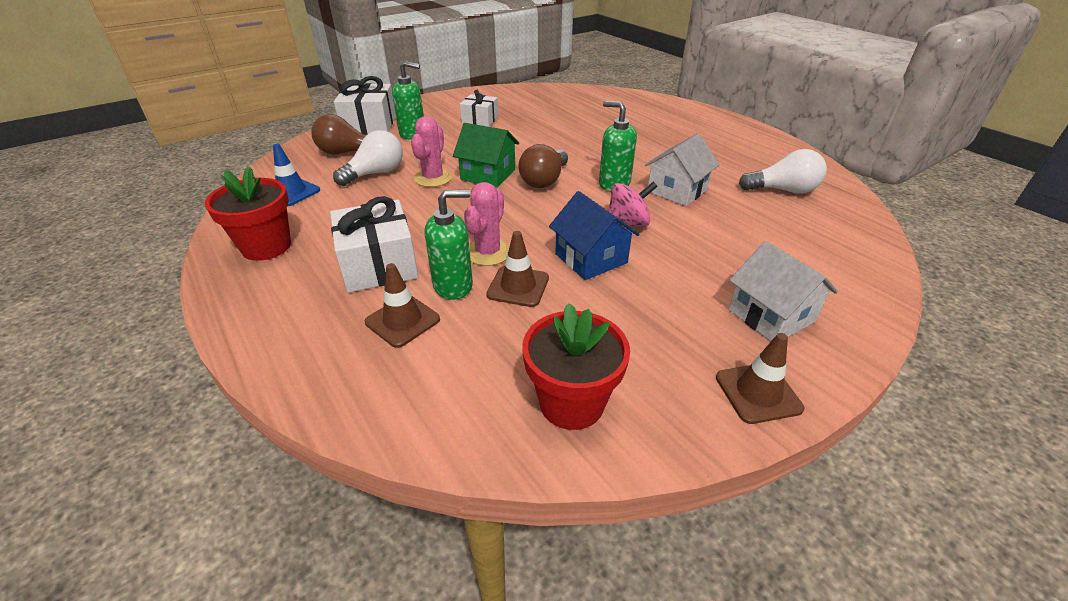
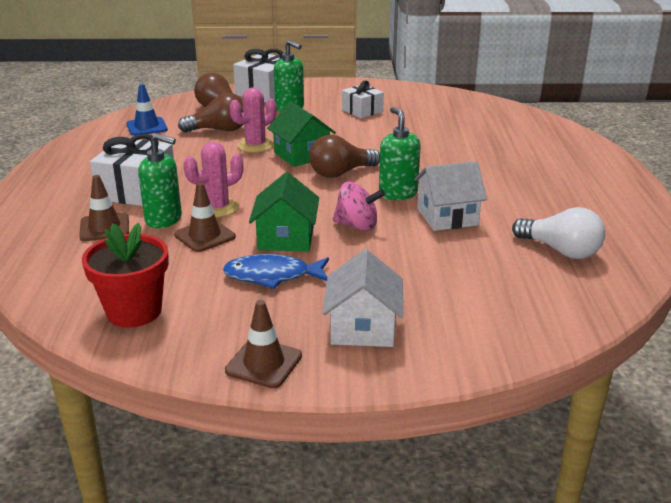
camera: 35 degrees right, 10 degrees down
(266, 247) = (87, 157): red flower pot -> none
(375, 173) = (219, 130): white light bulb -> brown light bulb
(591, 258) = (286, 238): blue house -> green house
(634, 300) = (272, 276): none -> blue fish

